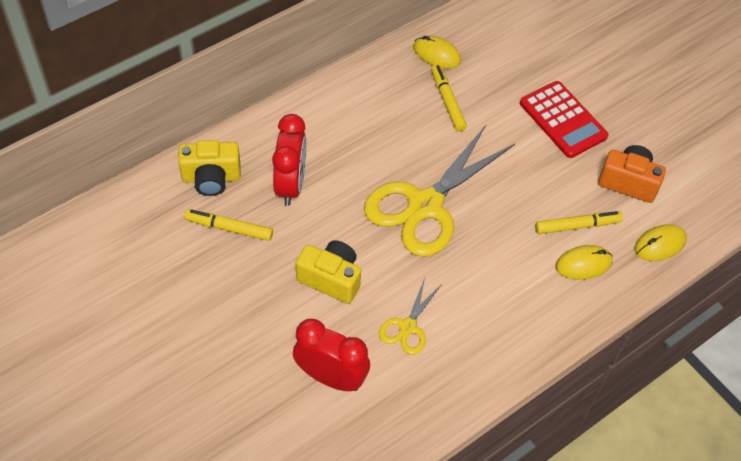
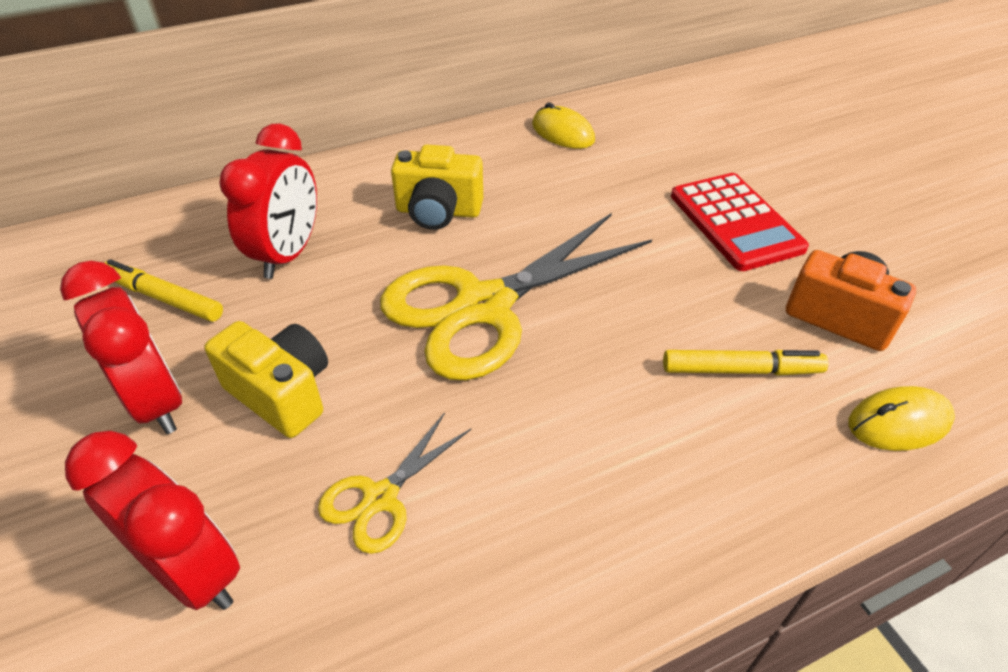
camera: 15 degrees right, 10 degrees down
(211, 178) = (180, 232): yellow camera -> yellow camera (438, 211)
(263, 294) = (157, 401): none -> red clock
(447, 101) = (562, 183): yellow marker -> none
(583, 264) = (745, 435): yellow mouse -> none

